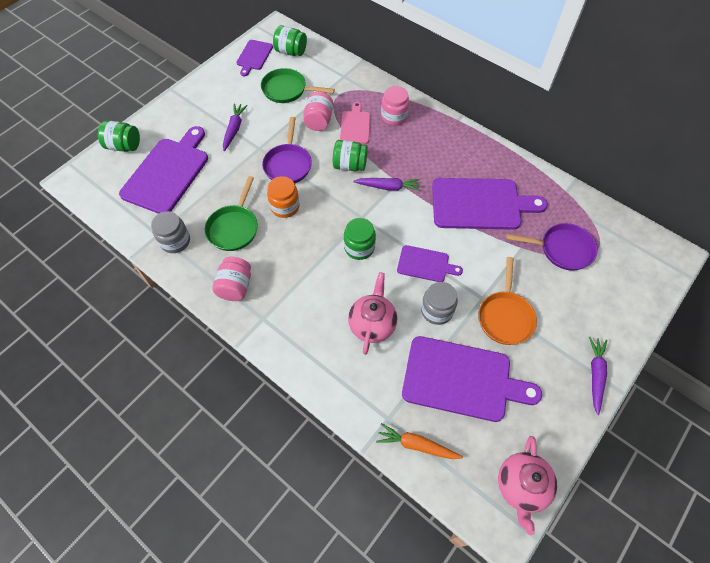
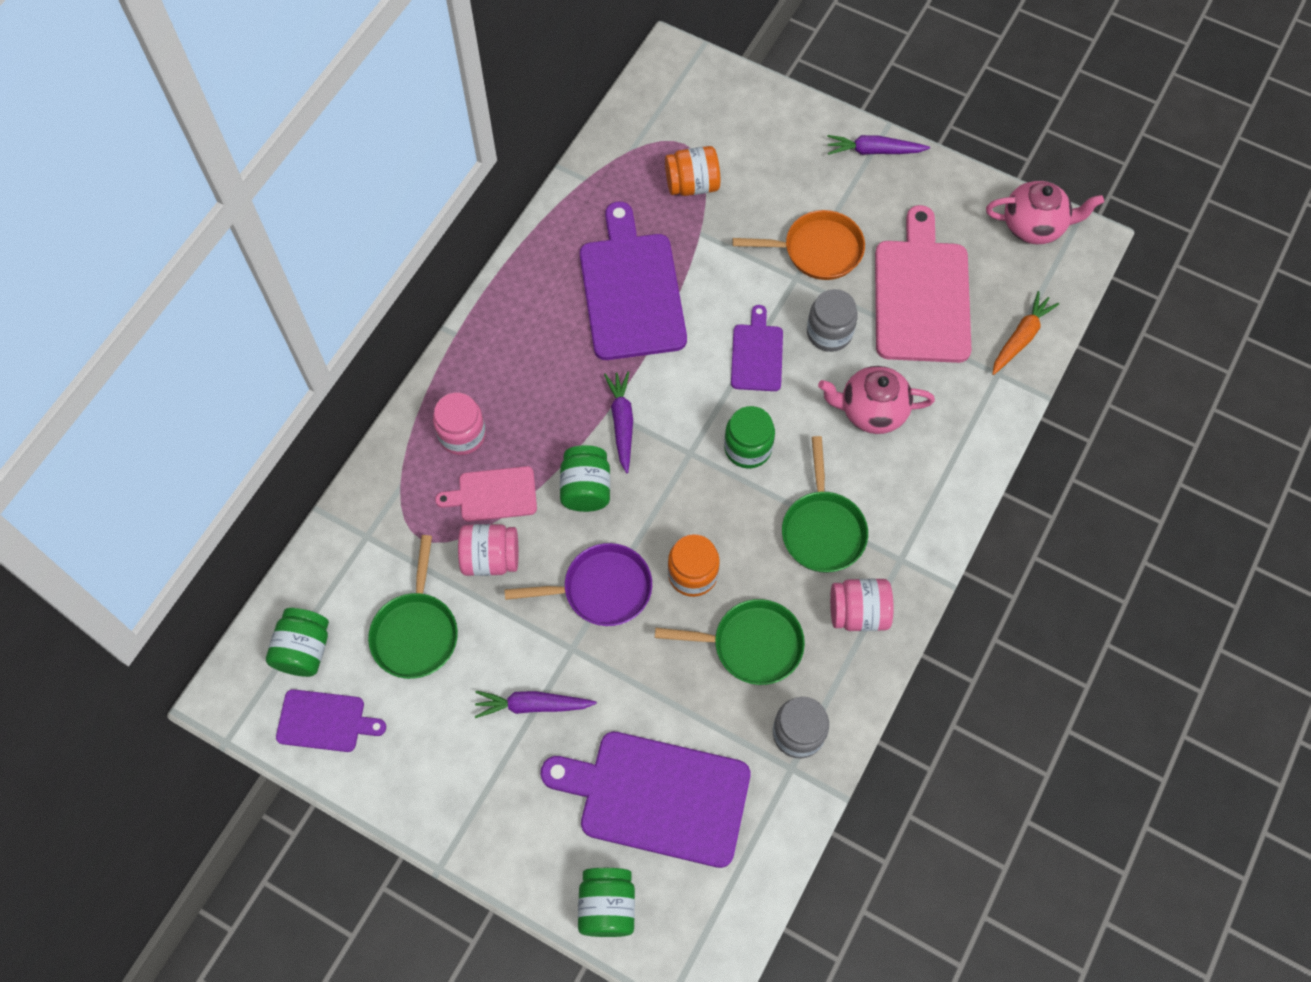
camera: 100 degrees left, 5 degrees up
(295, 278) = (822, 529): none -> green pan
(416, 445) = (1021, 338): orange carrot -> orange carrot turned 150 degrees counterclockwise
(461, 379) = (922, 295): purple cutting board -> pink cutting board
(562, 249) = (692, 185): purple pan -> orange jar

